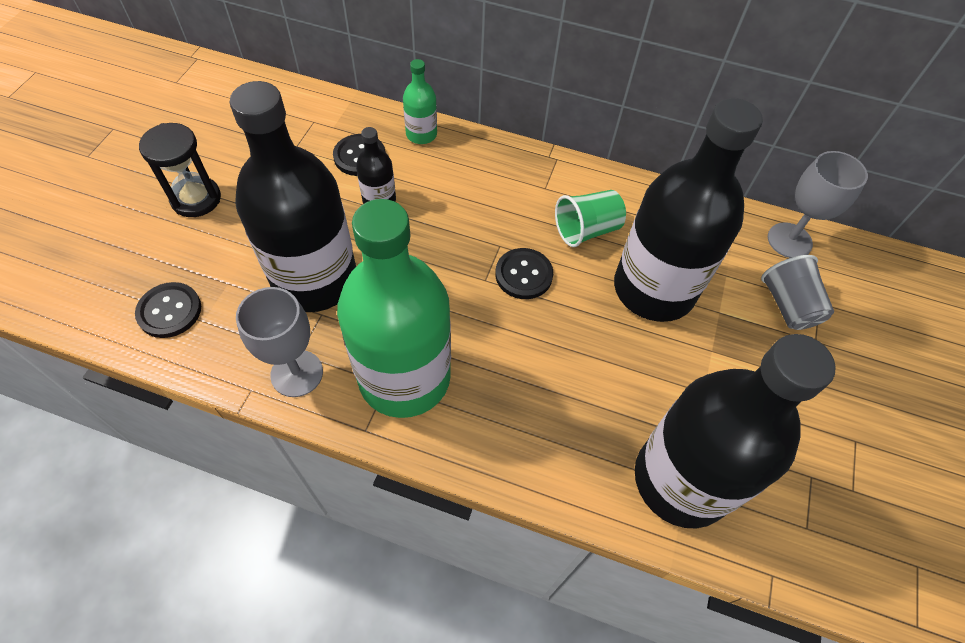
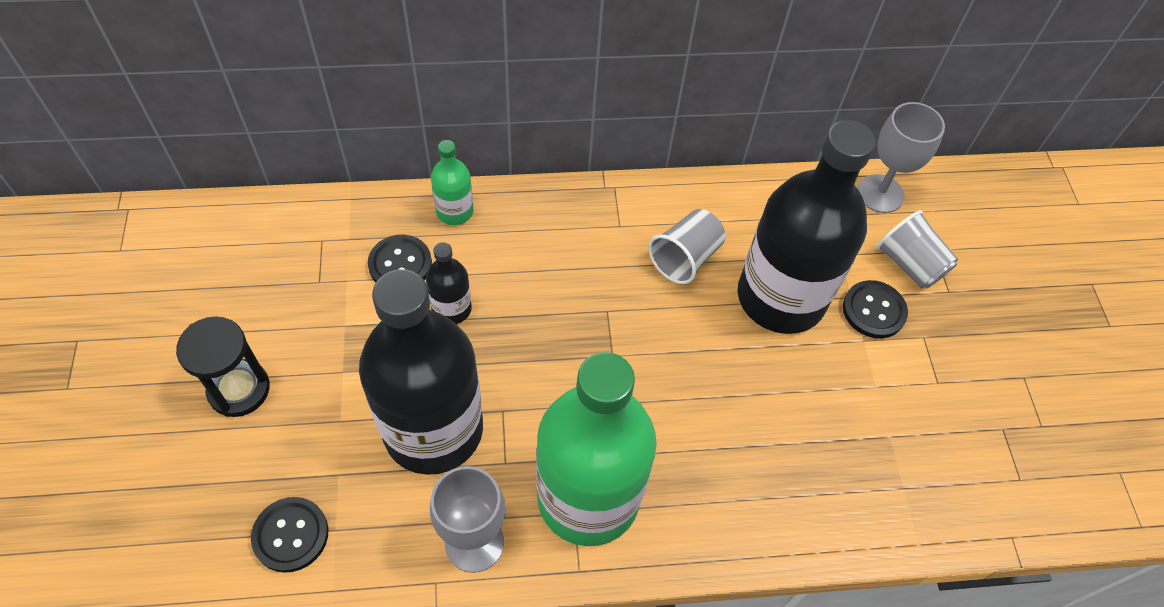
camera: 25 degrees left, 0 degrees up
(523, 275) = (648, 334): black button -> black button (873, 310)
(586, 230) = (685, 258): green cup -> grey cup
(681, 480) = (897, 483): black bottle -> none

